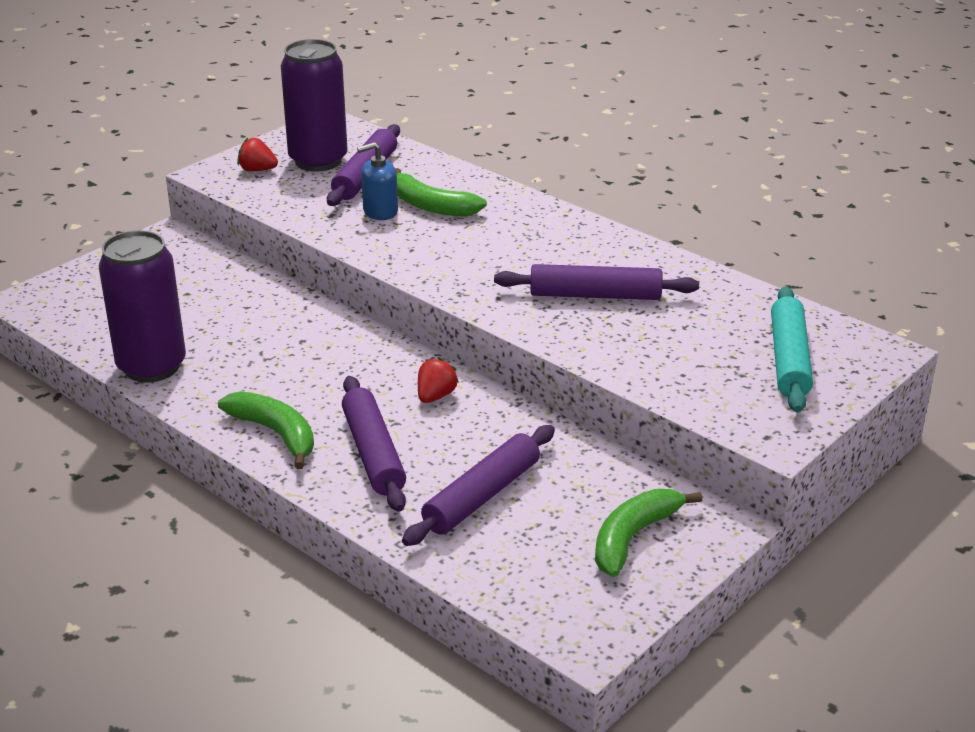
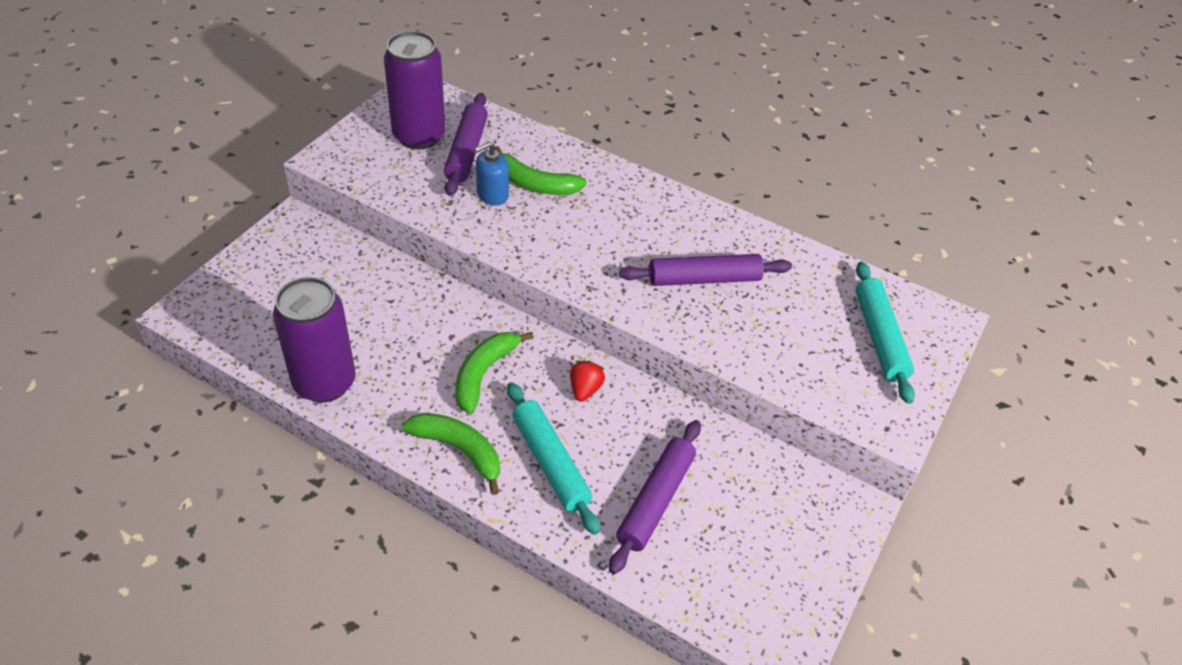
camera: 15 degrees left, 15 degrees up
(257, 170) = (367, 151): red strawberry -> none
(373, 453) = (550, 462): purple rolling pin -> turquoise rolling pin
(633, 538) = (790, 530): green banana -> green banana (483, 374)

